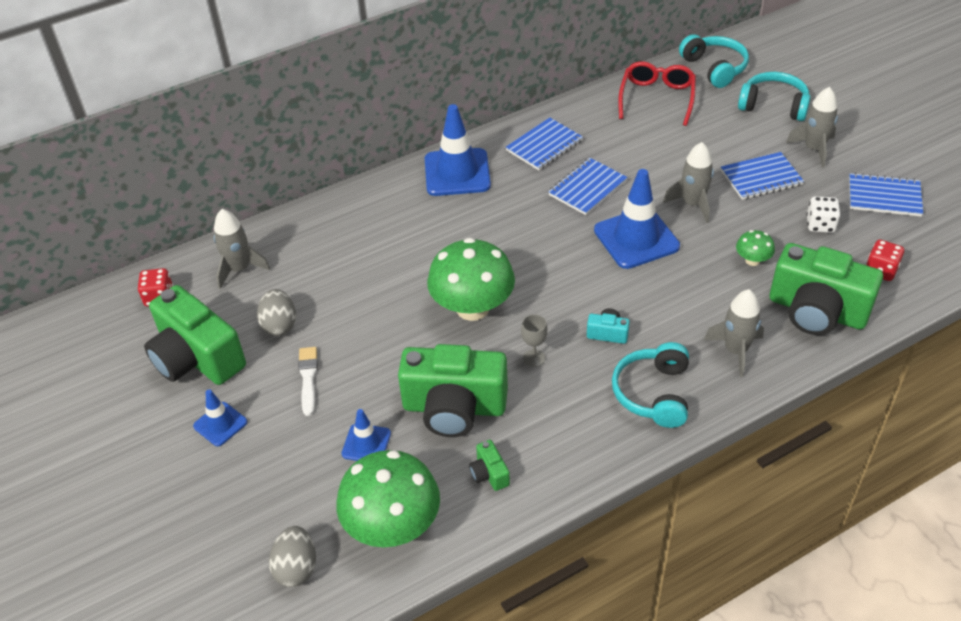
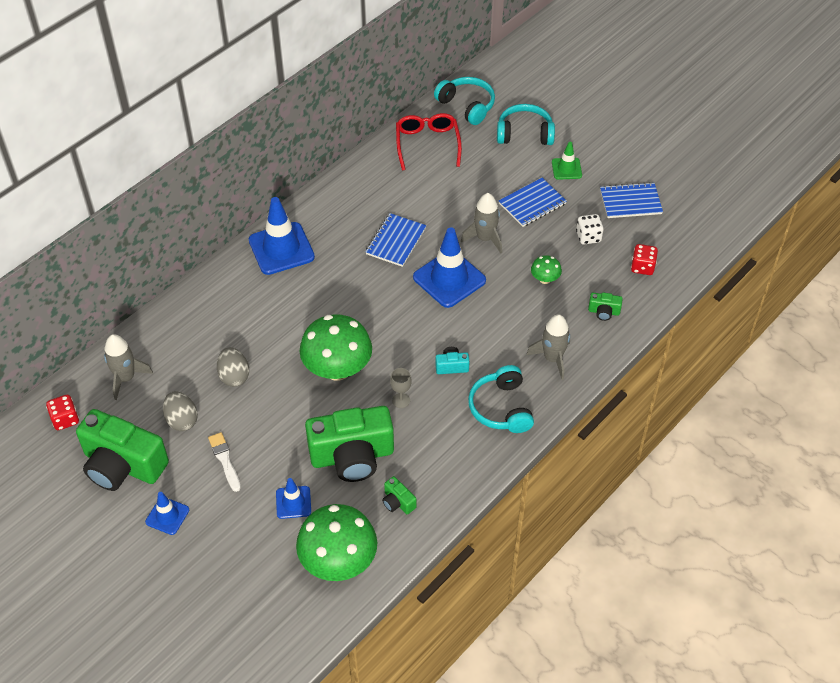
camera: 20 degrees left, 5 degrees up
(296, 568) = (276, 612): grey egg -> grey egg (234, 376)
(544, 146) = (347, 208): blue notebook -> none
(814, 149) = (566, 169): grey rocket -> green traffic cone
(817, 311) = (604, 312): green camera -> green camera, size x0.41

